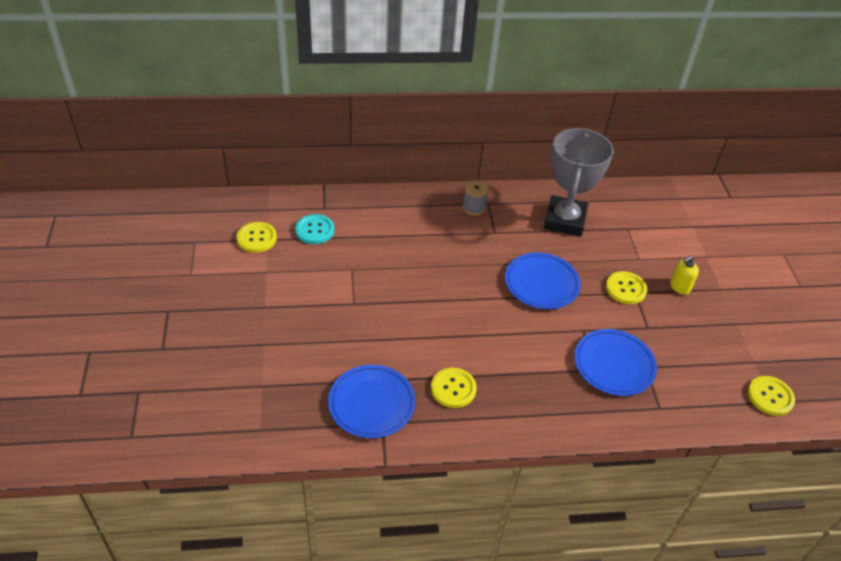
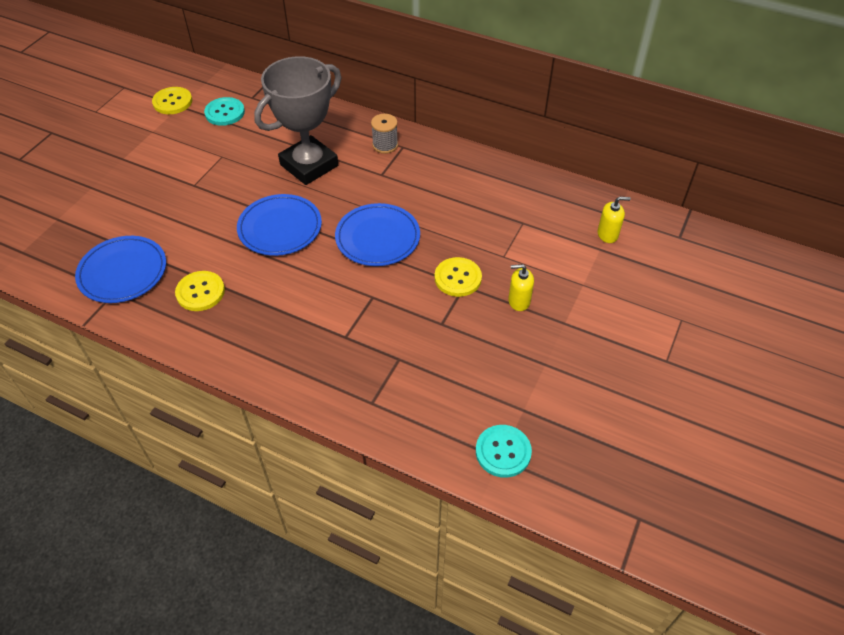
camera: 35 degrees right, 5 degrees up
(565, 220) = (463, 190): grey trophy -> grey trophy (309, 165)
(614, 364) = (369, 341): blue plate -> blue plate (280, 228)
(687, 214) = (607, 234): none -> yellow soap dispenser
(770, 397) = (503, 452): yellow button -> turquoise button

